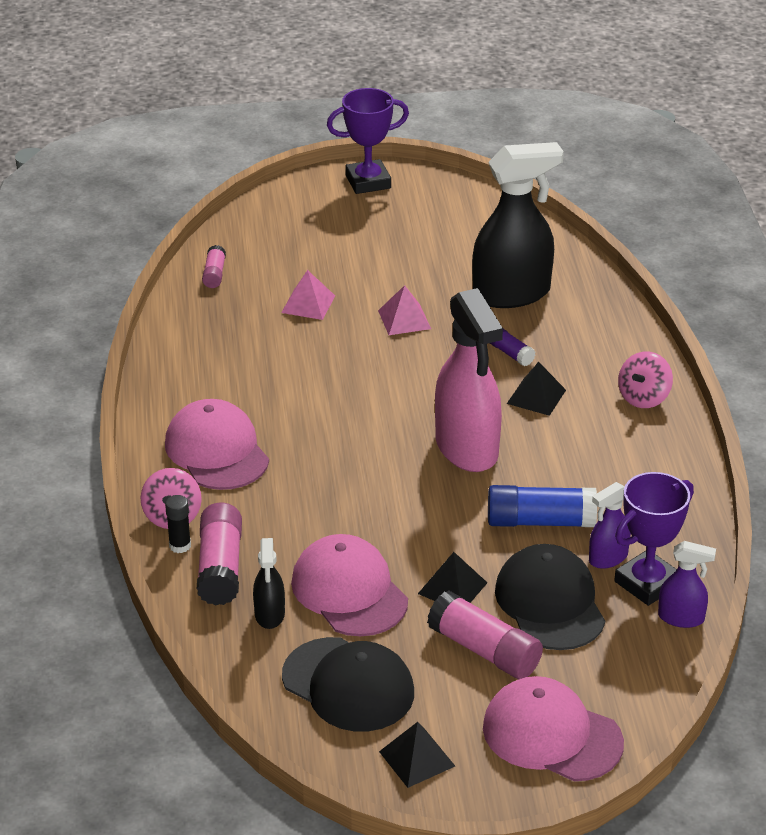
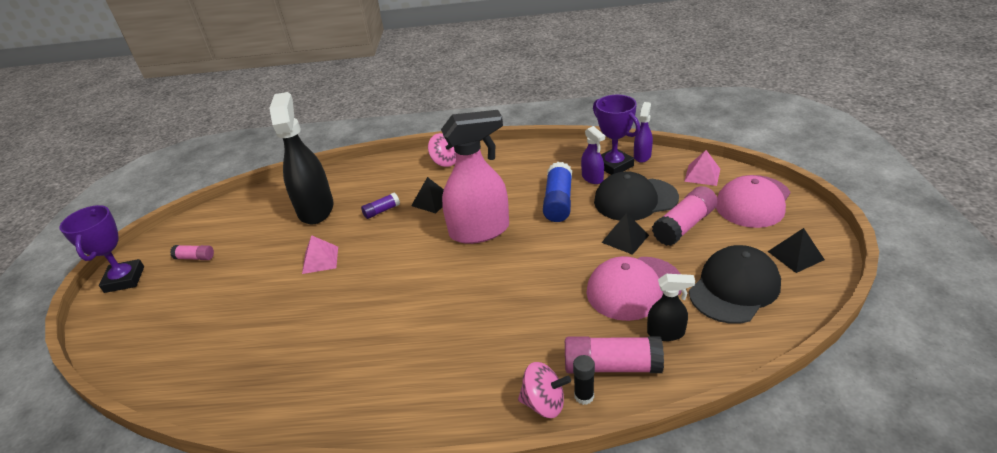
camera: 80 degrees left, 0 degrees up
(214, 274) = (191, 382): pink glue stick -> pink glue stick (195, 258)
(217, 451) = (456, 373): pink cap -> none
(308, 304) = (272, 314): pink pyramid -> pink pyramid (702, 175)

